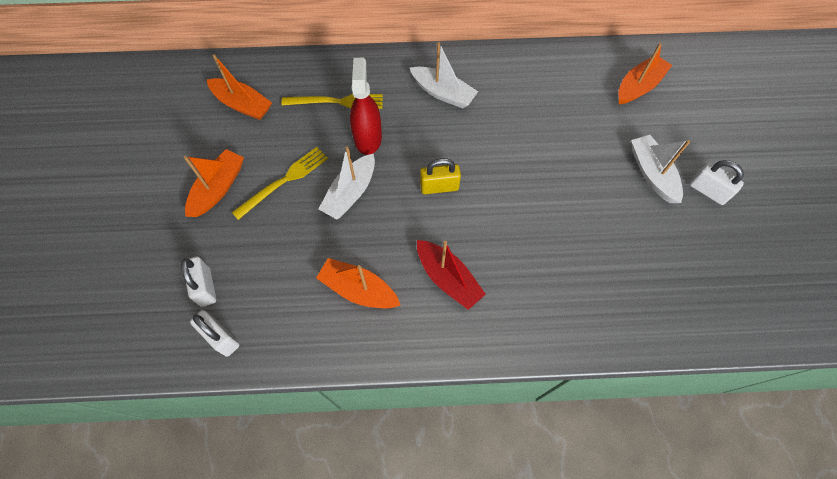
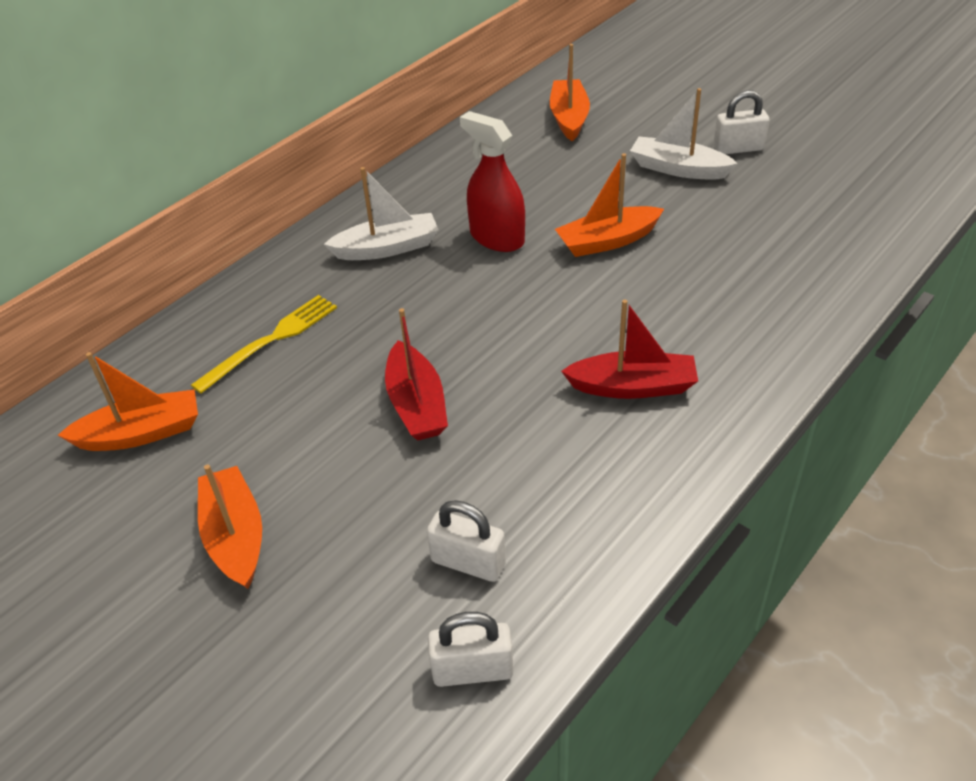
camera: 45 degrees left, 20 degrees down
(205, 287) = (373, 643): white padlock -> white padlock (468, 562)
(284, 181) = (316, 459): yellow fork -> none
(350, 193) = (416, 404): white boat -> red boat
(358, 290) = (560, 476): orange boat -> orange boat (607, 241)
(368, 138) = (360, 343): red spray bottle -> red spray bottle (497, 238)
(439, 187) = (505, 323): yellow padlock -> none

